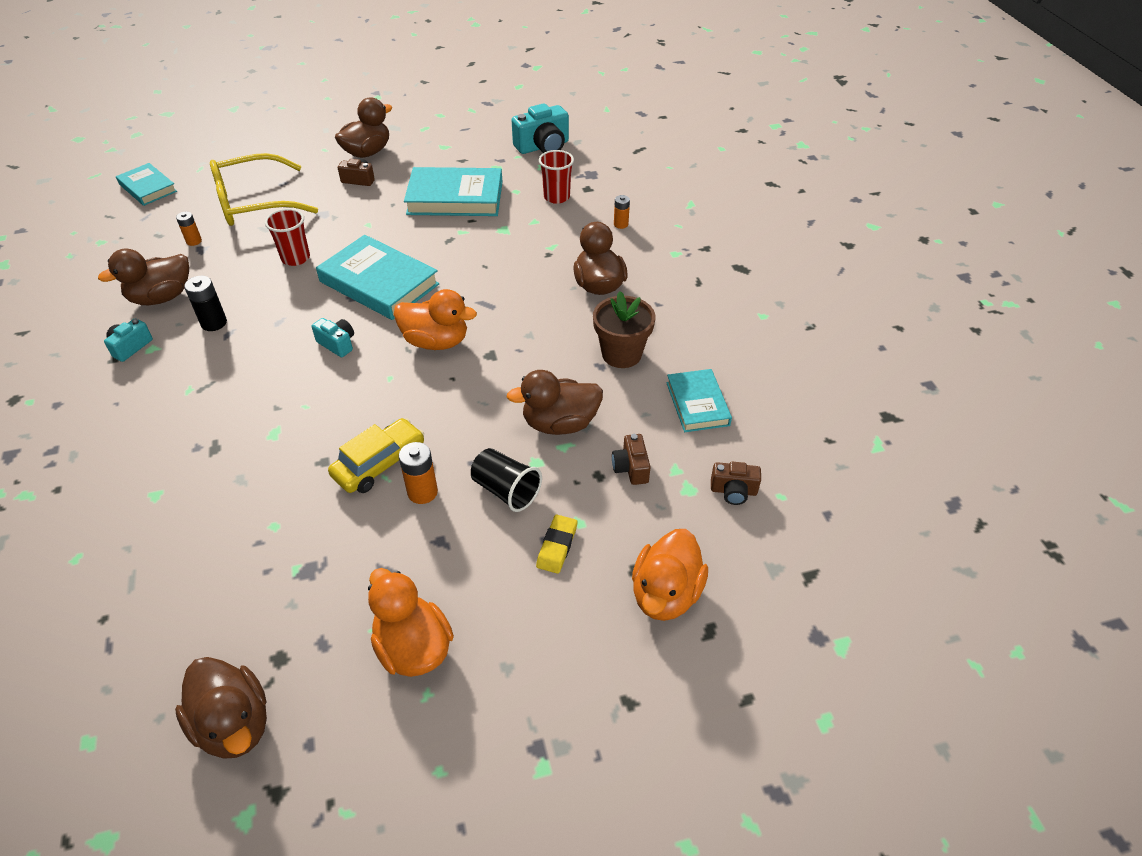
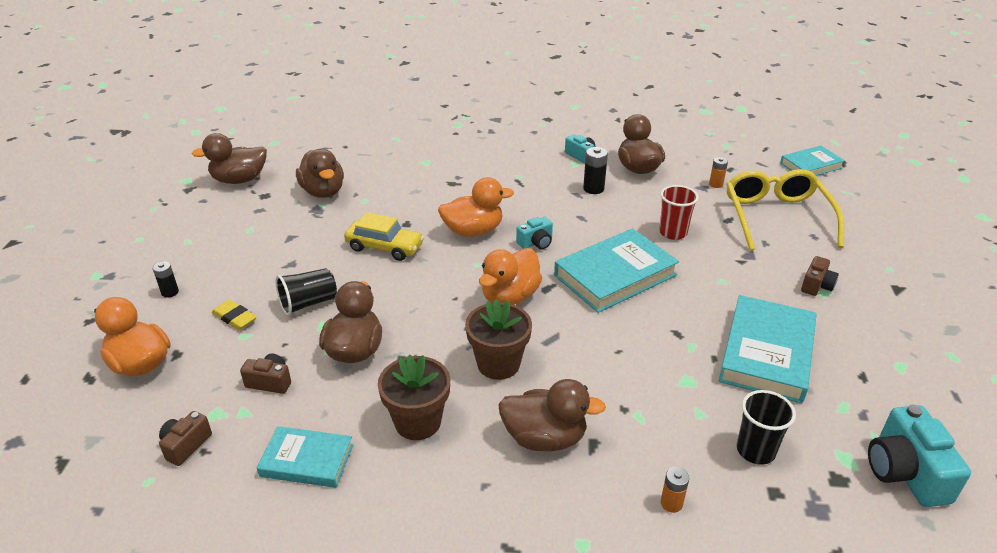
camera: 110 degrees right, 10 degrees down
(367, 152) = (882, 299): brown duck -> brown duck (323, 192)
(379, 464) = (384, 247): yellow car -> yellow car turned 45 degrees counterclockwise
(413, 647) = (222, 241): orange duck -> orange duck (473, 231)
(422, 492) = (341, 262): orange battery -> none
(532, 326) = (498, 364): none -> brown flower pot
(541, 643) = (170, 292): none -> black battery
(556, 197) = (755, 451): red cup -> black cup

